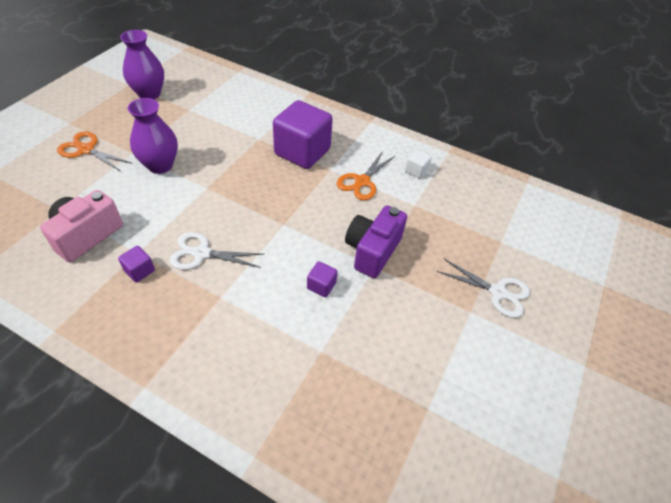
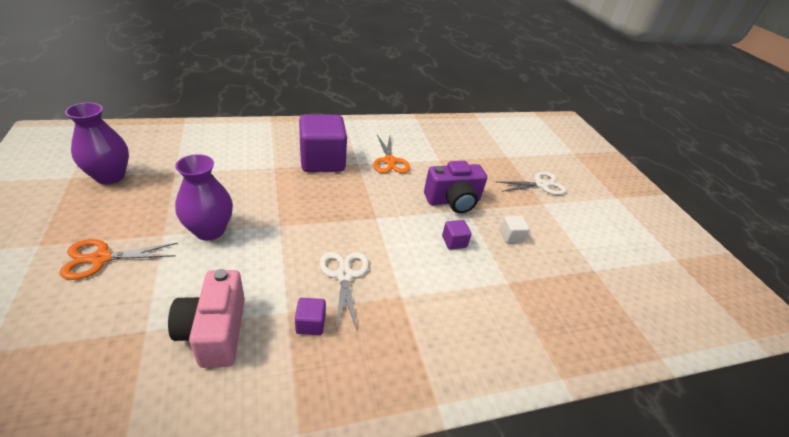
camera: 45 degrees left, 10 degrees down
(202, 253) = (344, 275): white scissors -> white scissors turned 120 degrees clockwise
(372, 251) = (453, 201): purple camera -> purple camera turned 90 degrees counterclockwise
(416, 170) = (412, 138): white cube -> white cube (511, 236)

